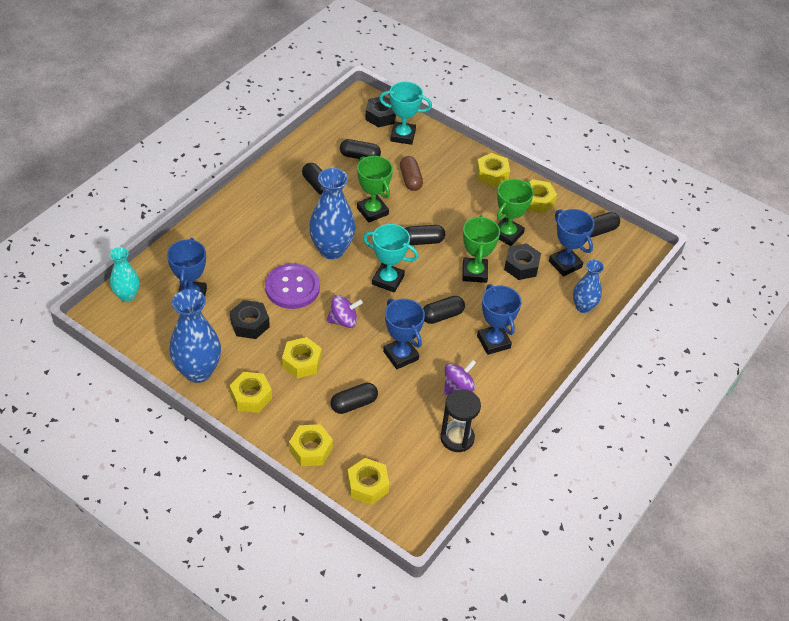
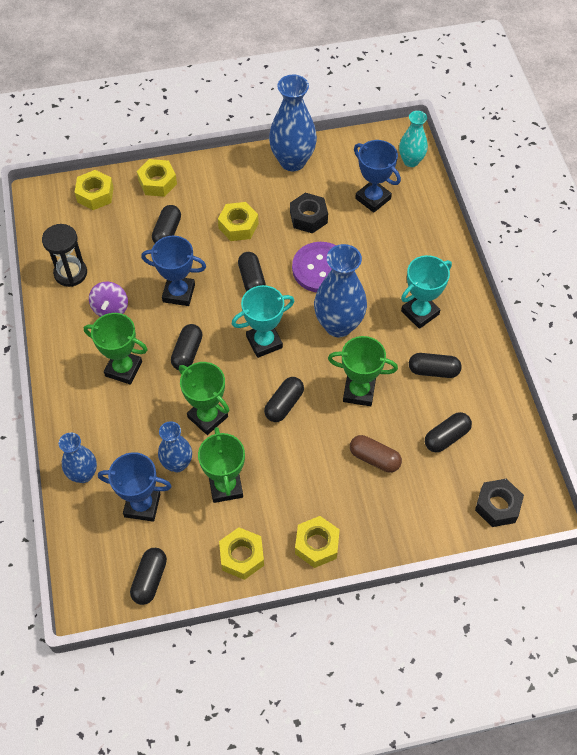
camera: 135 degrees right, 10 degrees up
(251, 396) = (238, 177): yellow nut -> none
(343, 321) = (251, 279): purple spinning top -> black capsule
(403, 136) = (447, 503): turquoise trophy -> turquoise trophy (420, 312)
(493, 342) = (123, 369): blue trophy -> green trophy
(521, 266) = (177, 464): black nut -> blue vase

